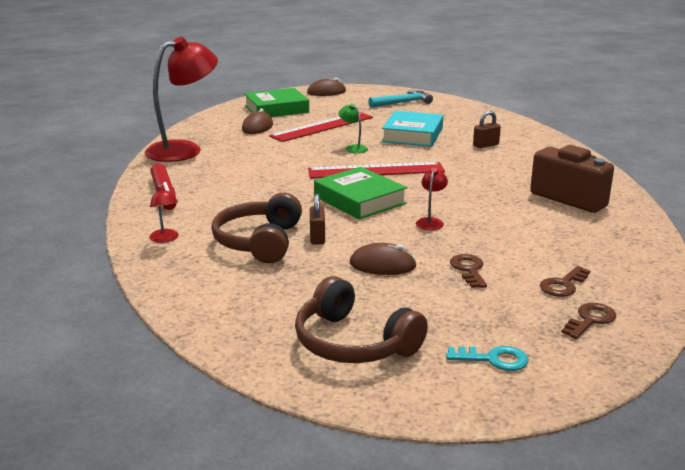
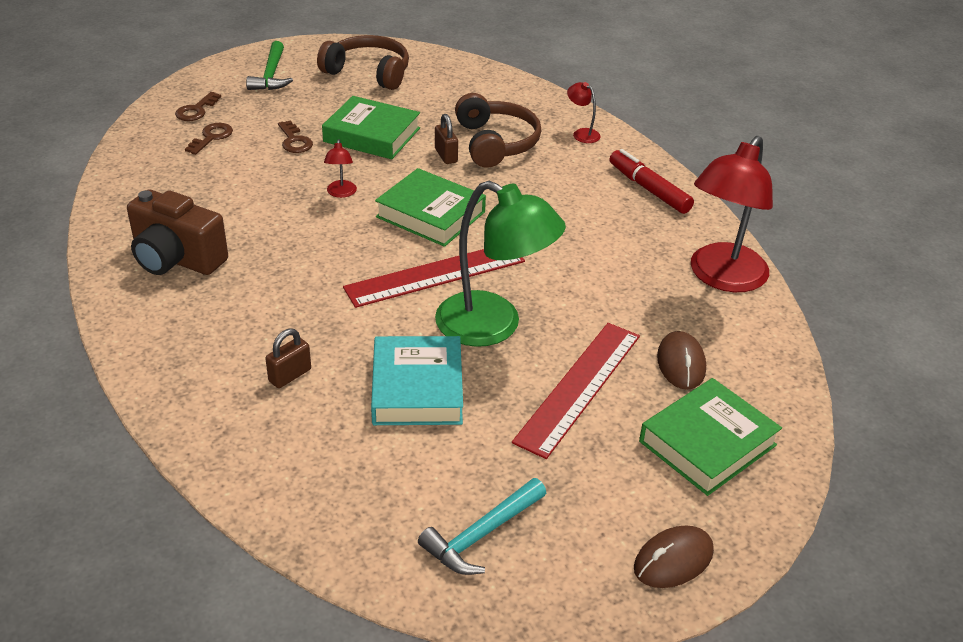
camera: 160 degrees right, 15 degrees up
(353, 148) = (493, 326): green lamp -> green lamp, size x2.44
(382, 265) = (372, 135): brown mouse -> green book
(493, 359) = (271, 75): turquoise key -> green hammer

